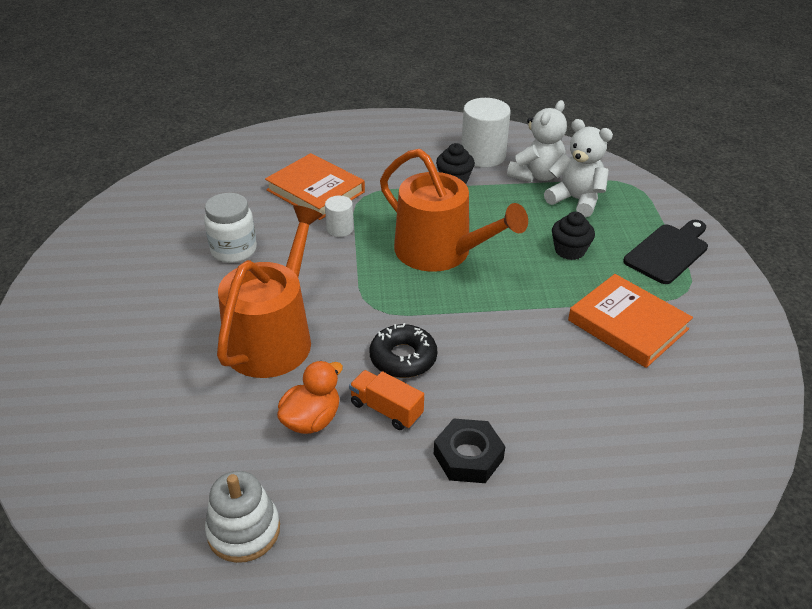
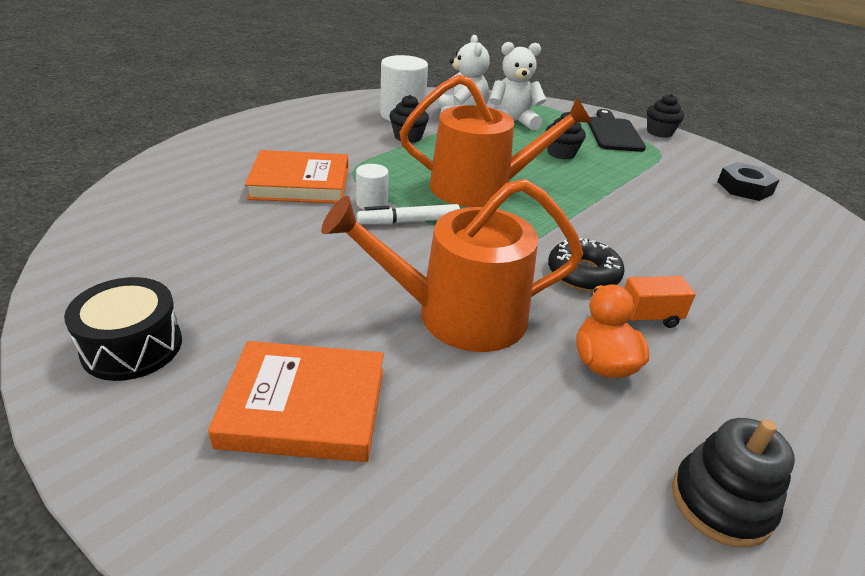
camera: 45 degrees left, 5 degrees down
(99, 261) = (132, 347): none -> black drum
(234, 250) = (294, 262): white jar -> none
(244, 530) = (721, 502): white stacking toy -> black stacking toy
(274, 337) = (457, 315): orange watering can -> orange watering can turned 75 degrees counterclockwise
(343, 255) = (409, 222): none -> white marker
(468, 456) = (739, 316): black nut -> black nut (744, 188)
(627, 325) = (667, 182): orange book -> orange book (304, 407)
(727, 272) = (659, 132): none -> black cupcake

